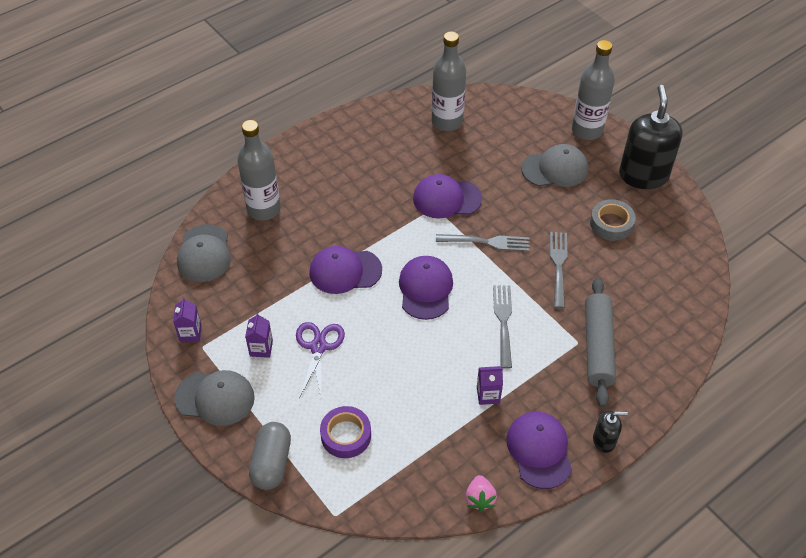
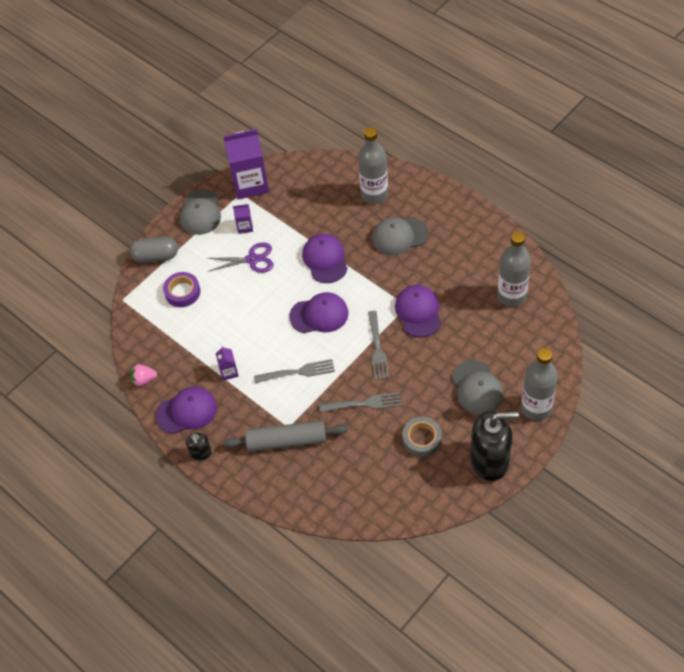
camera: 85 degrees right, 5 degrees up
(190, 333) = (250, 184): purple carton -> purple carton, size x2.23
(204, 253) = (322, 171): grey cap -> grey cap (399, 236)

